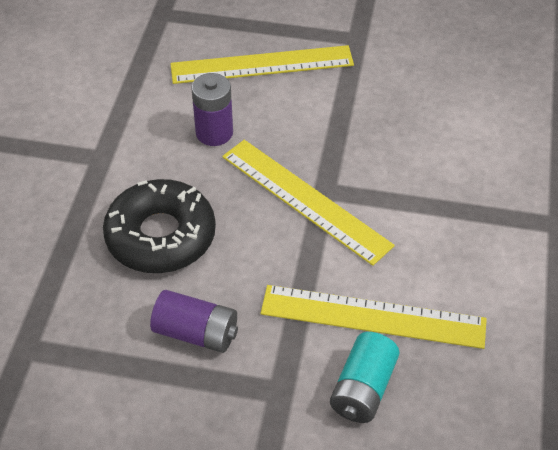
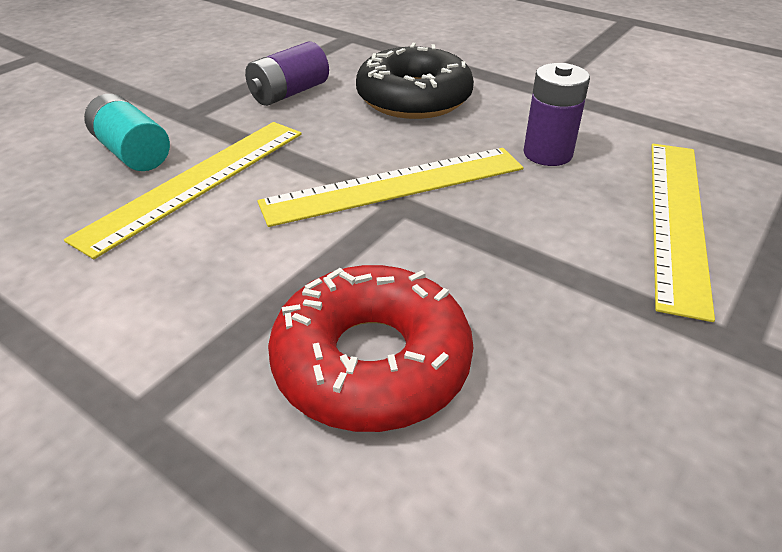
camera: 115 degrees right, 10 degrees down
(462, 155) = (371, 362): none -> red donut

